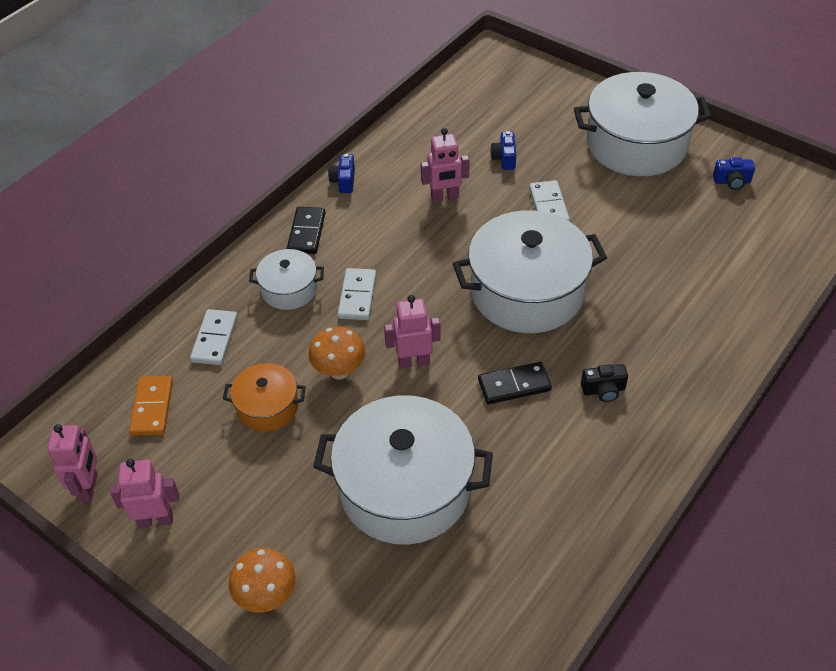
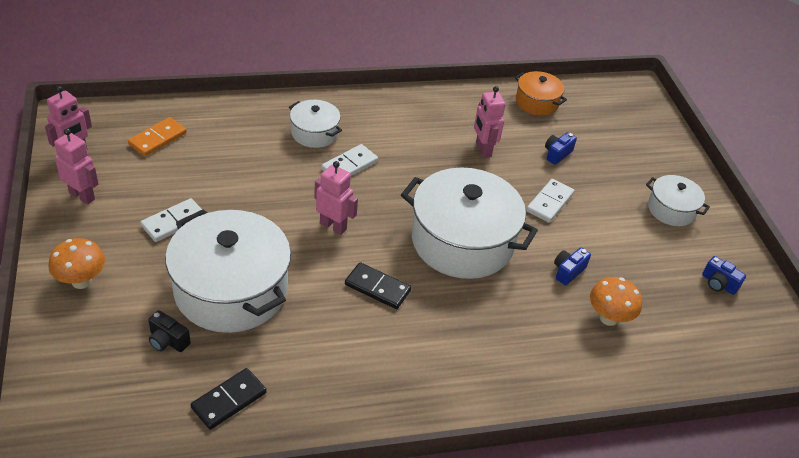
camera: 35 degrees right, 5 degrees down
(214, 339) = (237, 129): white domino -> white domino (174, 222)
(267, 407) = (216, 185): orange pot -> orange pot (537, 102)
(306, 232) = (367, 110): black domino -> black domino (229, 400)
(339, 371) = (282, 197): orange mushroom -> orange mushroom (608, 318)
(344, 181) = (429, 97): blue camera -> blue camera (568, 271)
(444, 197) = (483, 149): pink robot -> pink robot turned 45 degrees clockwise
(603, 390) = (433, 337): black camera -> black camera (168, 341)
(636, 144) = (671, 209): white pot -> white pot, size x0.50

